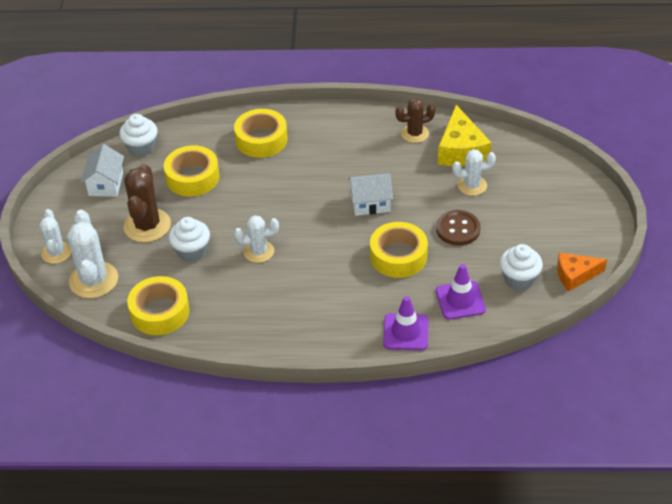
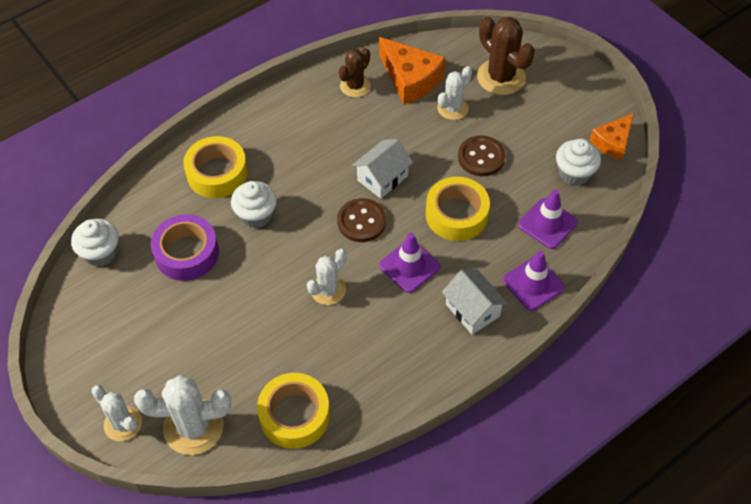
camera: 40 degrees left, 10 degrees up
(93, 280) = (193, 427): white cactus -> white cactus turned 45 degrees counterclockwise
(106, 184) = (101, 315): white house -> white house (472, 310)
(147, 225) = (191, 333): brown cactus -> brown cactus (501, 77)
(192, 177) = (187, 253): yellow tape -> purple tape
(192, 251) = (263, 331): white cupcake -> white cupcake (256, 215)
(326, 222) = (361, 221): none -> brown button
(329, 269) = (409, 266): none -> purple traffic cone
(461, 150) = (410, 79): yellow cheese -> orange cheese

